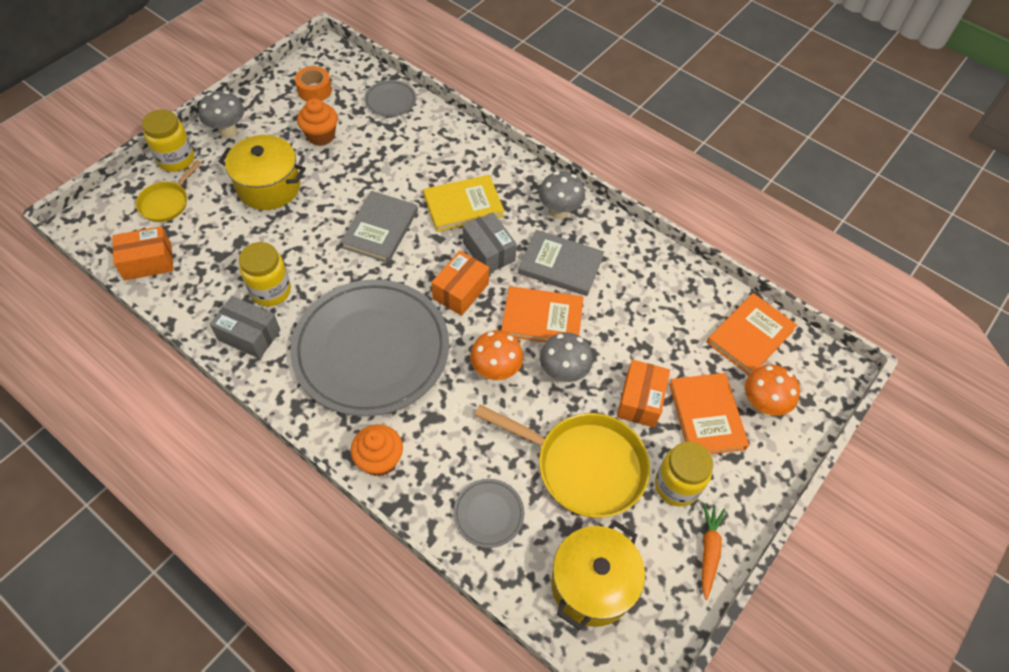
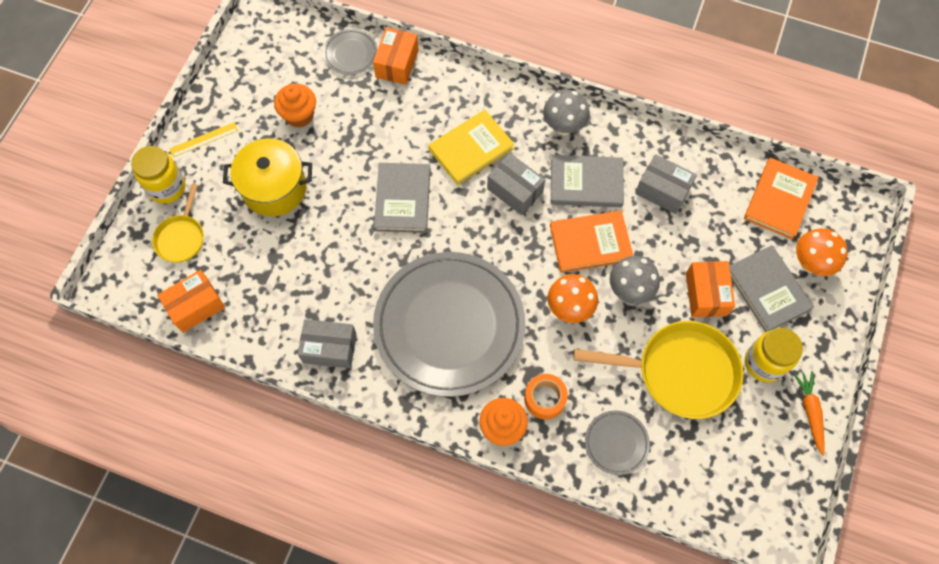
camera: 15 degrees left, 10 degrees up
(228, 131) = (204, 139): grey mushroom -> yellow ruler
(271, 291) = (329, 297): yellow jar -> none
(314, 90) = (269, 65): orange tape -> orange tape (545, 399)
(460, 291) = (505, 239): orange box -> orange box (397, 64)
(592, 584) = (725, 474): yellow pot -> none
(633, 293) = (662, 190): none -> grey box
(706, 416) = (767, 290): orange book -> grey book

